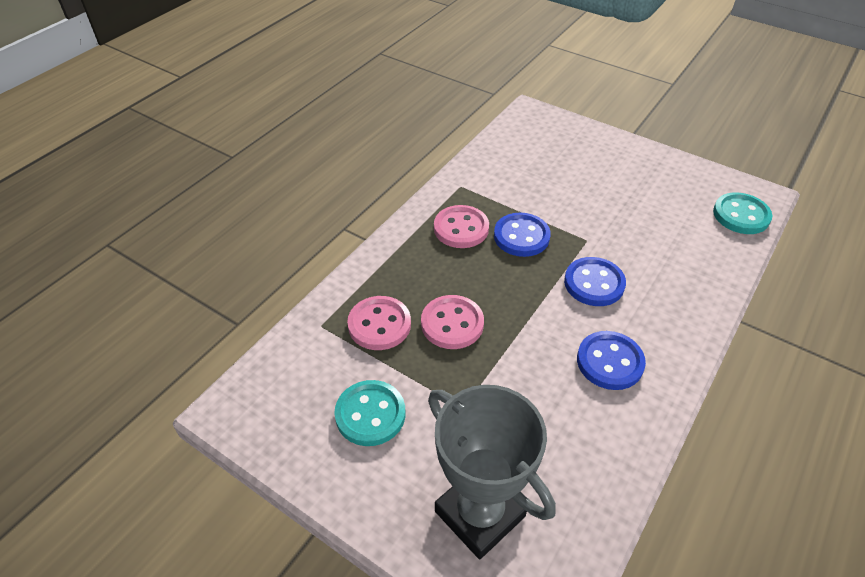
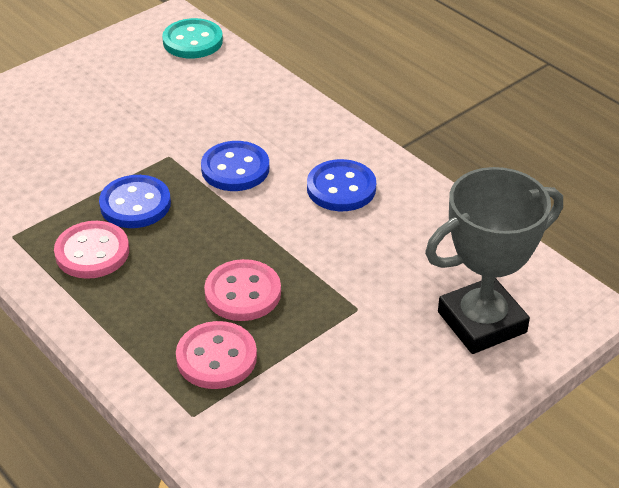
camera: 75 degrees left, 5 degrees down
(370, 414) = (343, 386): turquoise button -> none

